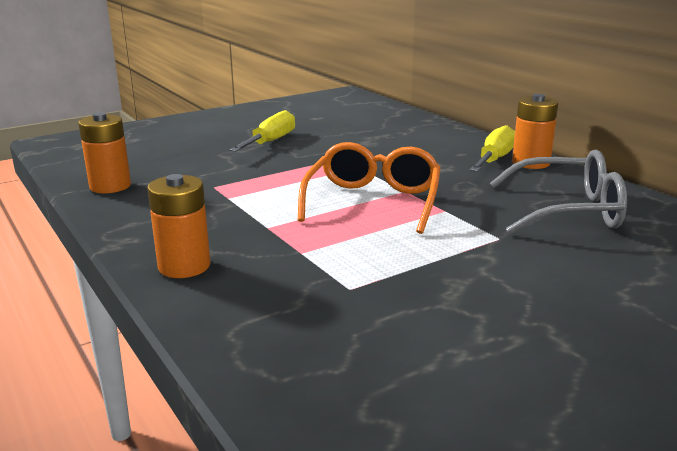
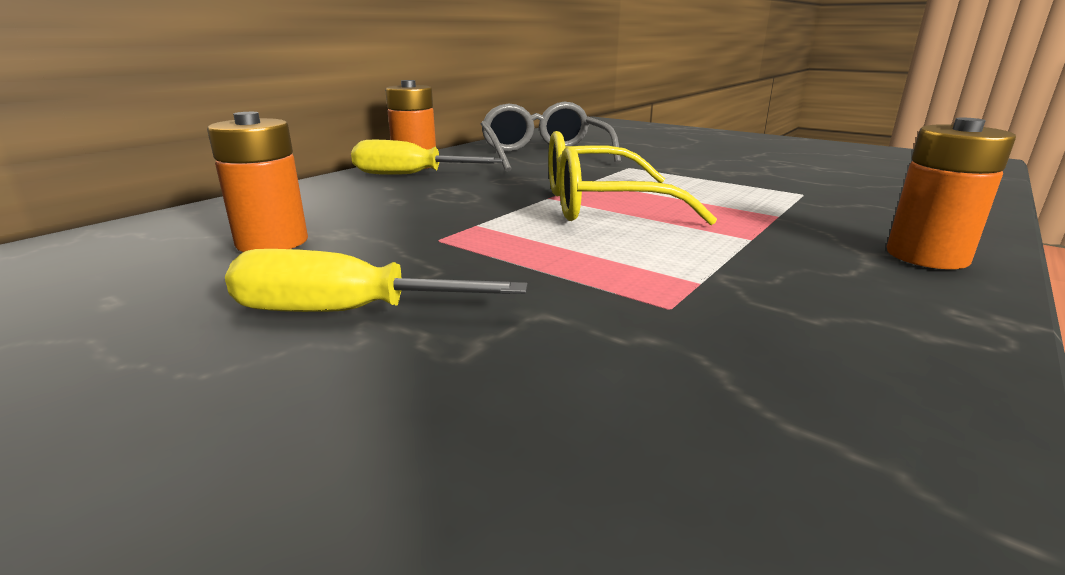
camera: 110 degrees left, 0 degrees up
(110, 186) = (856, 452): orange battery -> orange battery (272, 242)
(373, 202) = (601, 205): orange glasses -> yellow glasses

